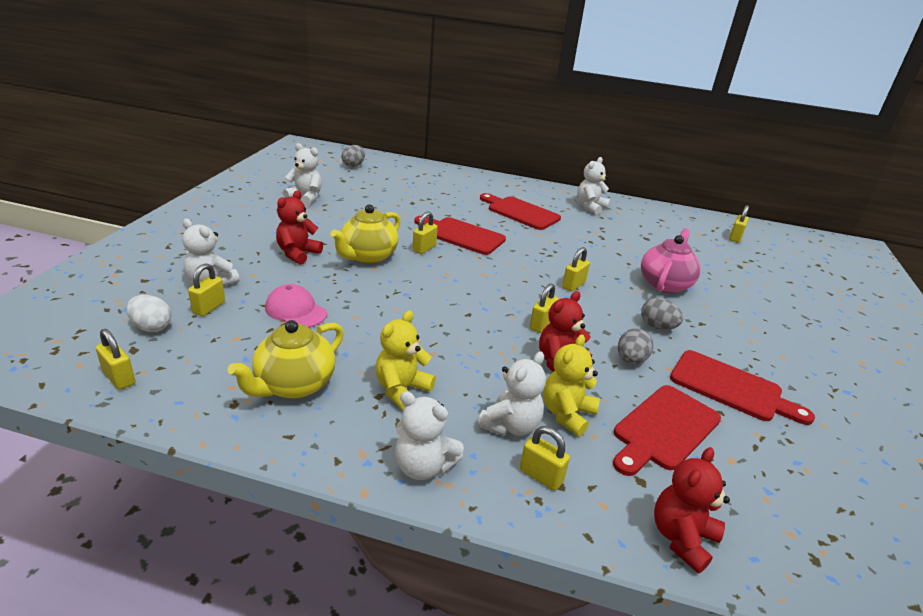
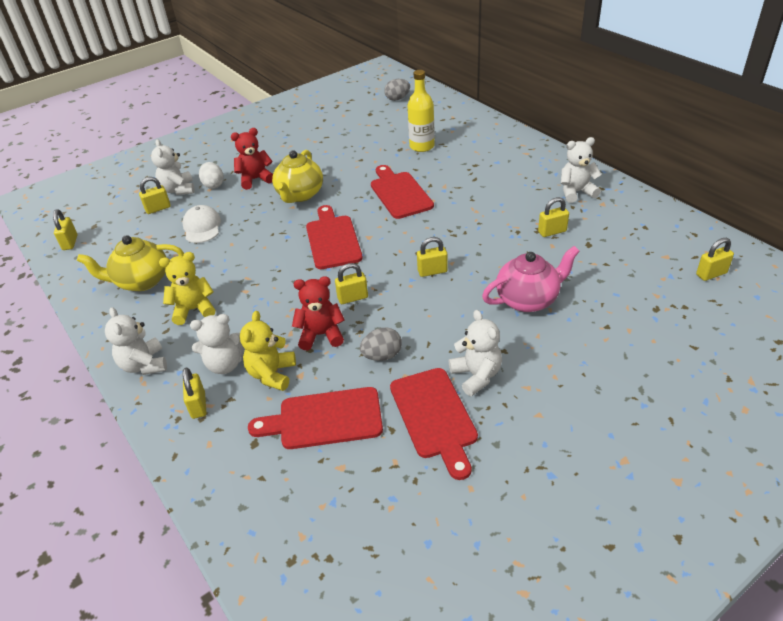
camera: 45 degrees right, 10 degrees up
(151, 327) = (116, 213): white egg -> white egg (213, 185)
(296, 310) = (202, 227): pink cap -> white cap
(305, 198) = (319, 127): white teddy bear -> white teddy bear (476, 375)
(368, 256) = (300, 195): yellow teapot -> yellow teapot turned 60 degrees counterclockwise
(424, 248) = (351, 199): yellow padlock -> yellow padlock (552, 232)
(429, 197) = (422, 146): none -> yellow bottle
(520, 212) = (489, 181): red cutting board -> red cutting board (333, 240)
(567, 414) = (272, 374): yellow teddy bear -> yellow teddy bear turned 60 degrees counterclockwise
(657, 327) = (452, 337): grey egg -> none
(681, 538) = (225, 491): red teddy bear -> none

